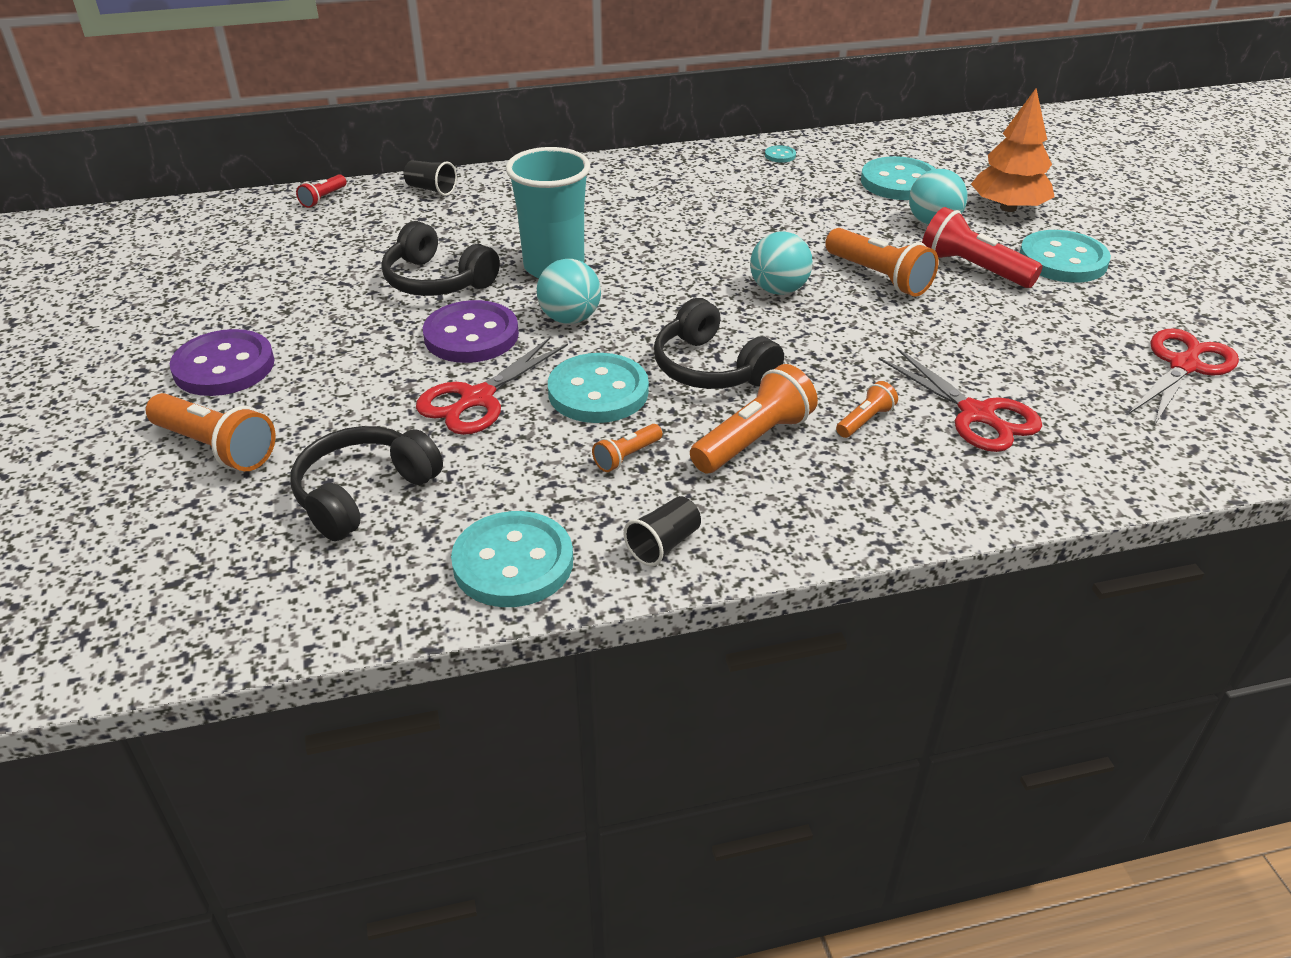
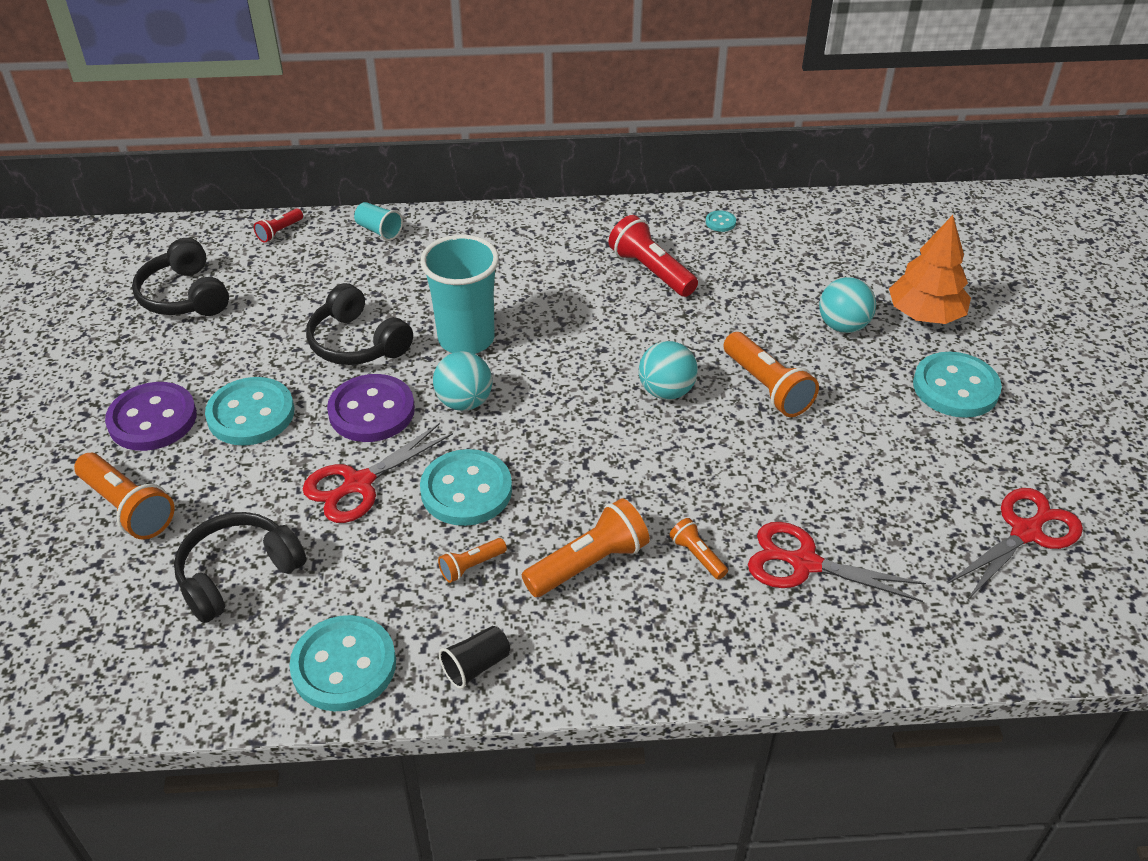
camera: 10 degrees right, 5 degrees up
(431, 189) = (379, 231): black cup -> turquoise cup
(711, 368) = (576, 476): black headphones -> black headphones (185, 296)
(865, 420) = (697, 555): orange flashlight -> orange flashlight turned 90 degrees counterclockwise
(899, 182) = (827, 269): turquoise button -> turquoise button (251, 414)
(973, 268) = (862, 387): red flashlight -> red flashlight (651, 271)
(977, 415) = (804, 563): red scissors -> red scissors turned 135 degrees clockwise

